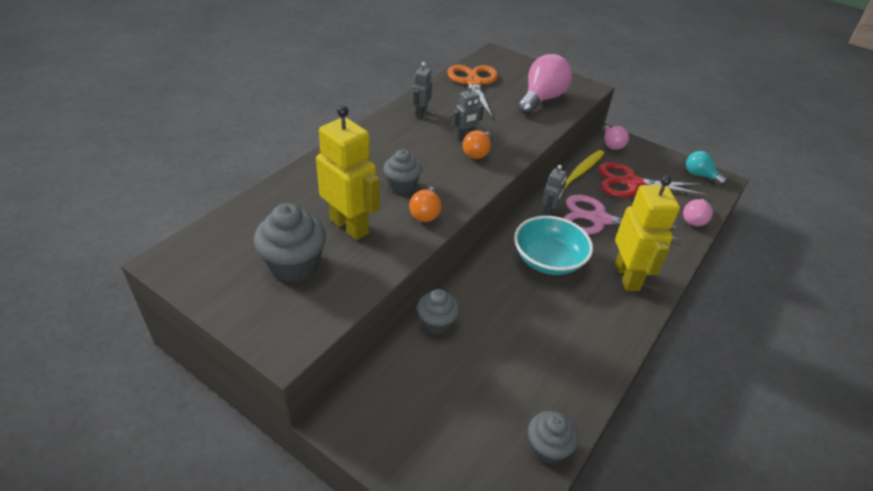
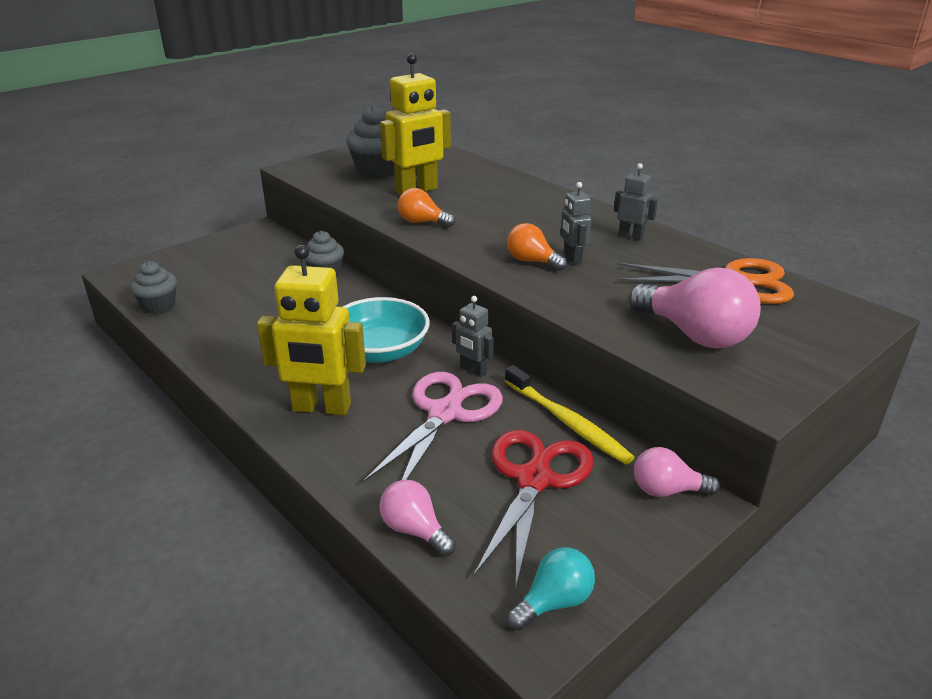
camera: 105 degrees right, 10 degrees down
(402, 185) = (473, 215): grey cupcake -> none

